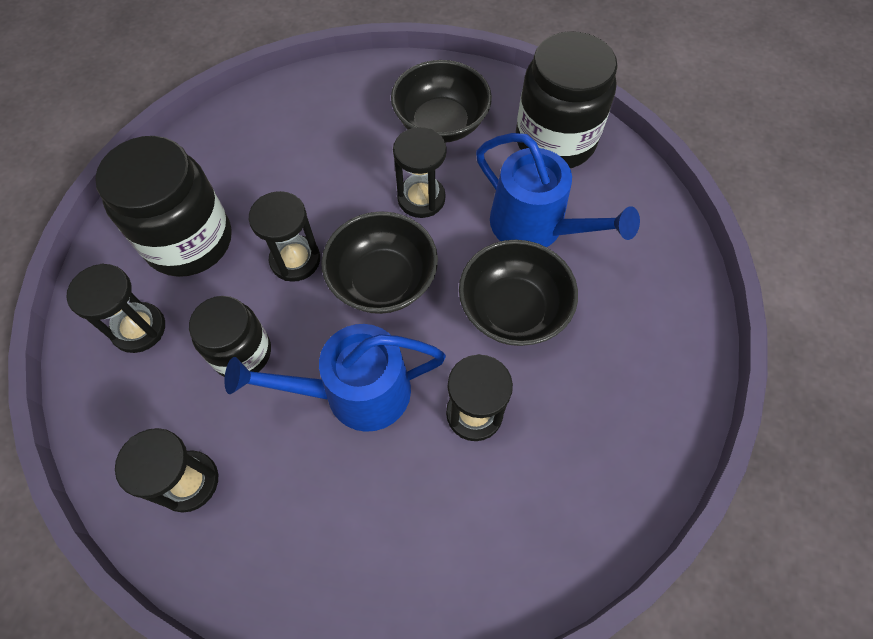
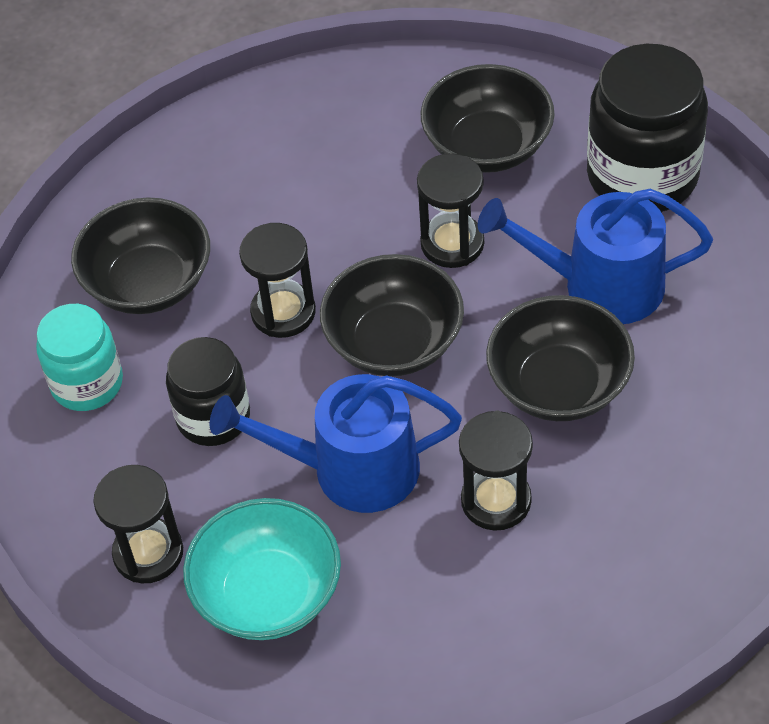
camera: 10 degrees right, 10 degrees down
(139, 329) = (87, 383): black hourglass -> turquoise jar
(189, 241) = (148, 283): black jar -> black bowl
(291, 514) = (268, 594): none -> turquoise bowl
(535, 226) = (600, 285): blue watering can -> blue watering can turned 135 degrees clockwise

